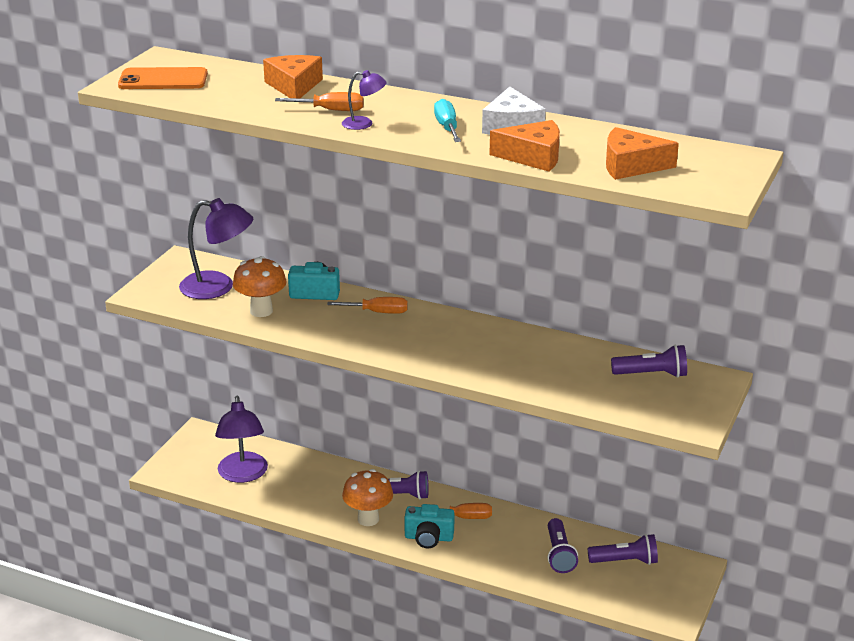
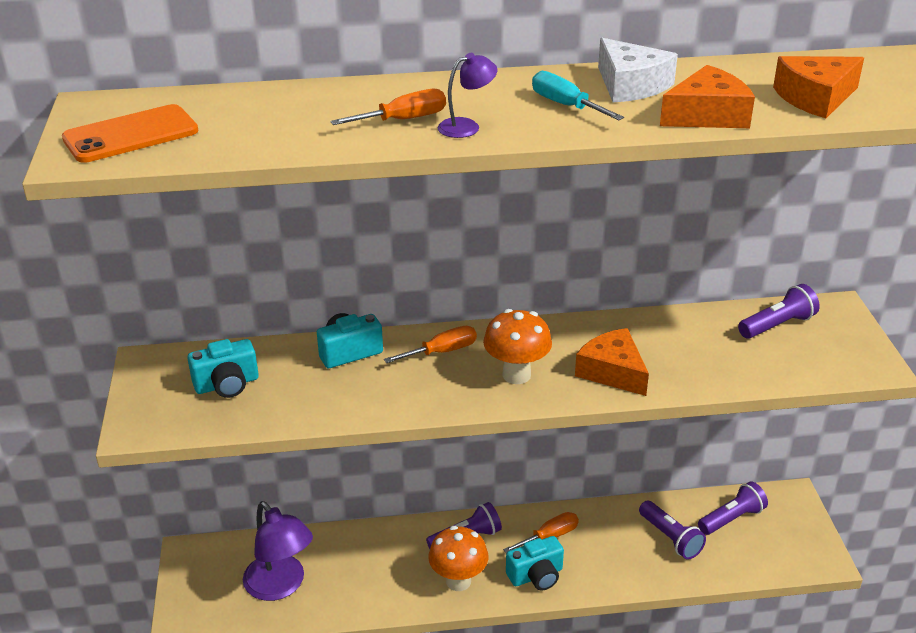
camera: 30 degrees left, 5 degrees up
(218, 287) = (227, 384): purple lamp -> turquoise camera
(261, 311) = (309, 397): orange mushroom -> orange mushroom (516, 375)
(294, 86) = (316, 101): orange cheese -> orange cheese (612, 372)

